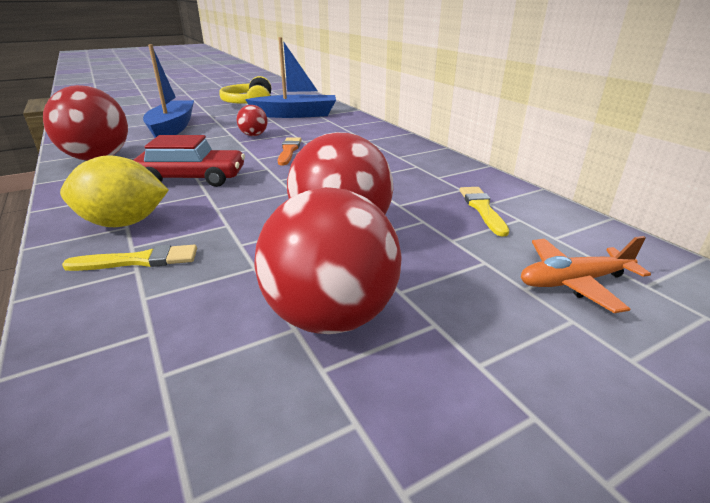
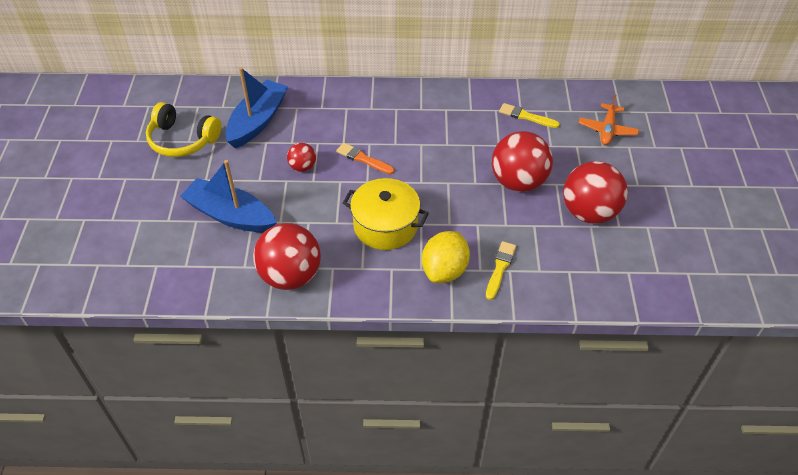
camera: 60 degrees left, 20 degrees up
(192, 178) = (385, 226): red car -> yellow pot

